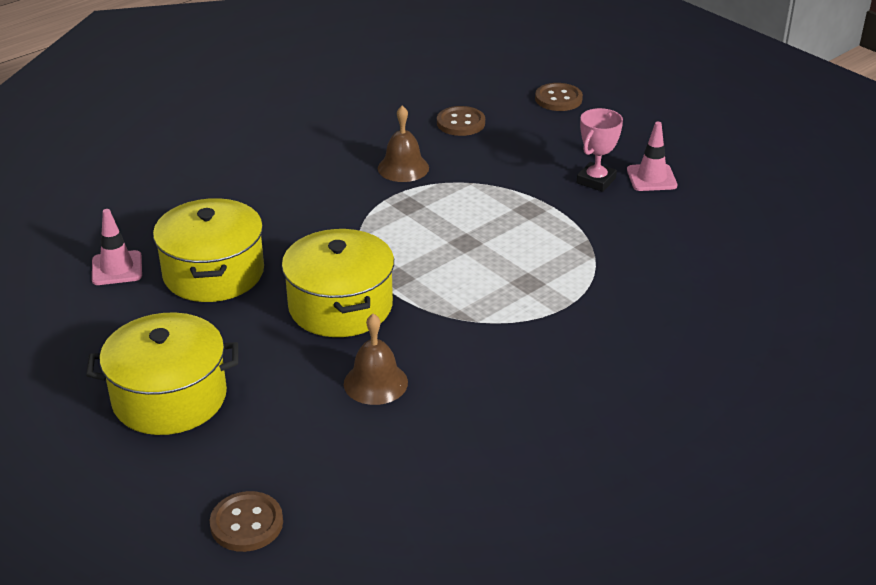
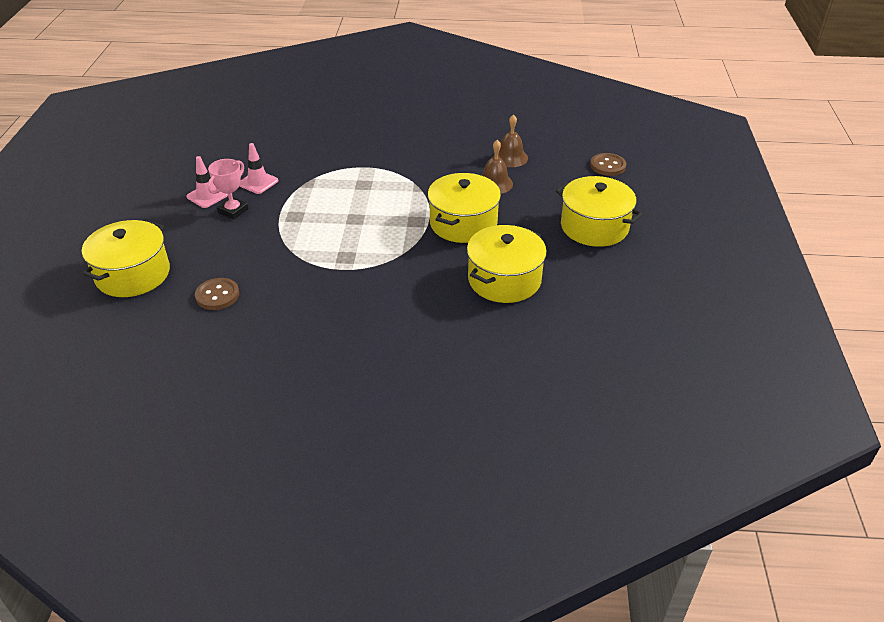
camera: 135 degrees left, 5 degrees up
(117, 268) = (556, 317): pink traffic cone -> pink traffic cone (258, 182)
(403, 168) = (306, 284): brown bell -> brown bell (510, 157)
(558, 99) = (133, 274): brown button -> yellow pot
(596, 181) = (233, 211): pink trophy -> pink trophy turned 45 degrees counterclockwise

